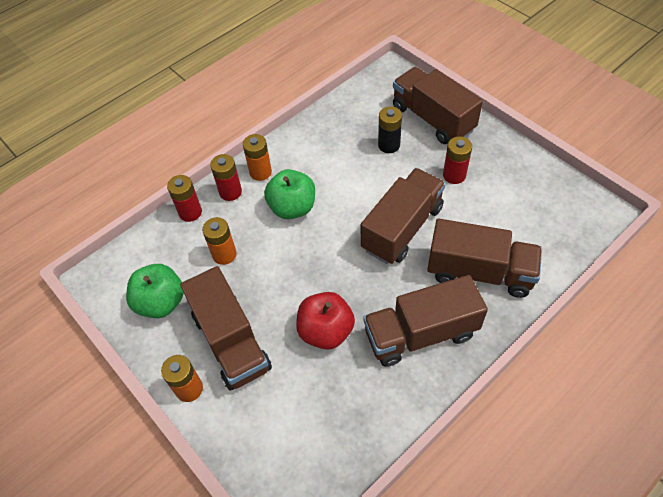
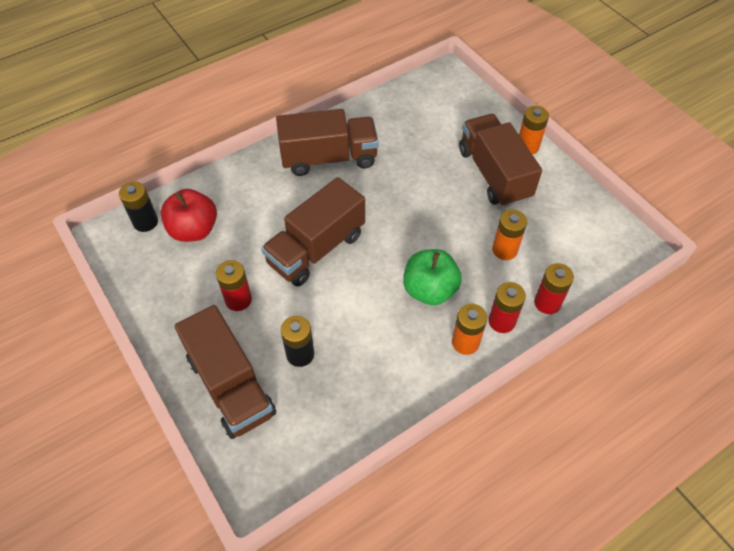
camera: 175 degrees left, 0 degrees up
(161, 302) = (563, 214): green apple -> none
(326, 331) = (410, 171): red apple -> red apple (194, 230)
(479, 272) = (258, 197): brown truck -> none
(576, 228) = (145, 222): none -> black battery

